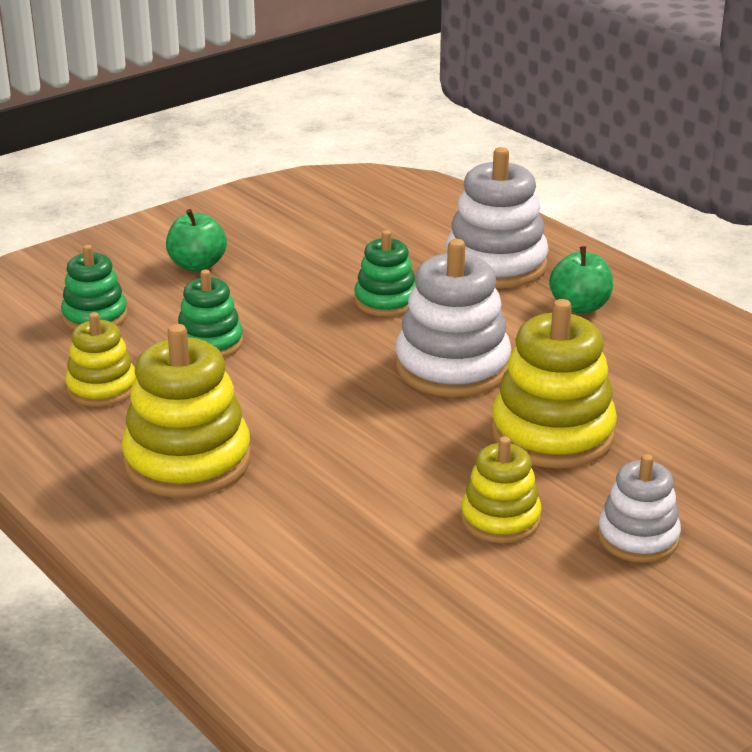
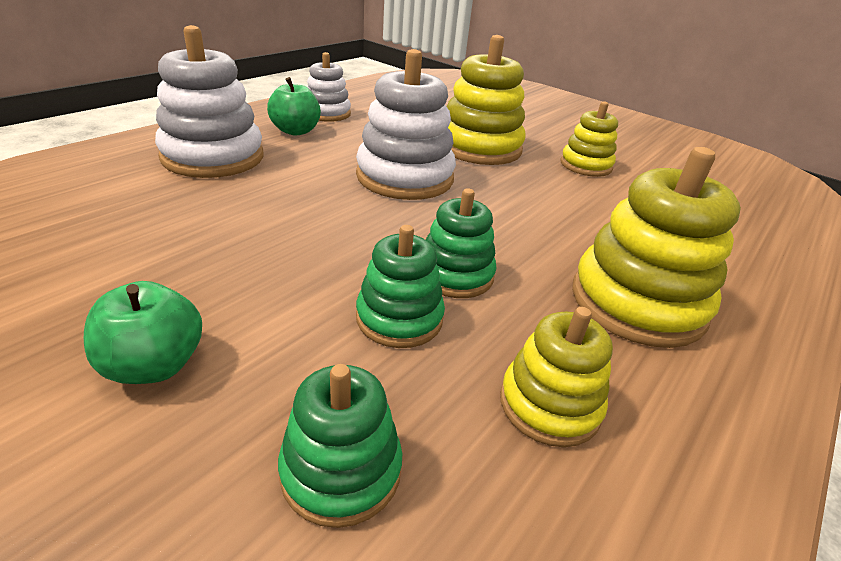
camera: 105 degrees left, 5 degrees up
(386, 301) = (285, 207): green stacking toy -> green stacking toy (455, 275)
(638, 538) = (567, 133): white stacking toy -> white stacking toy (327, 113)

